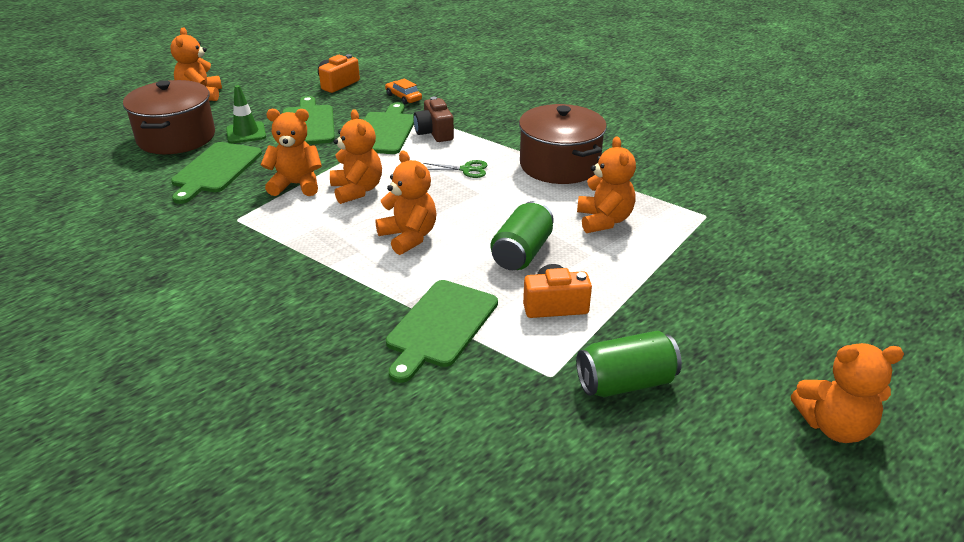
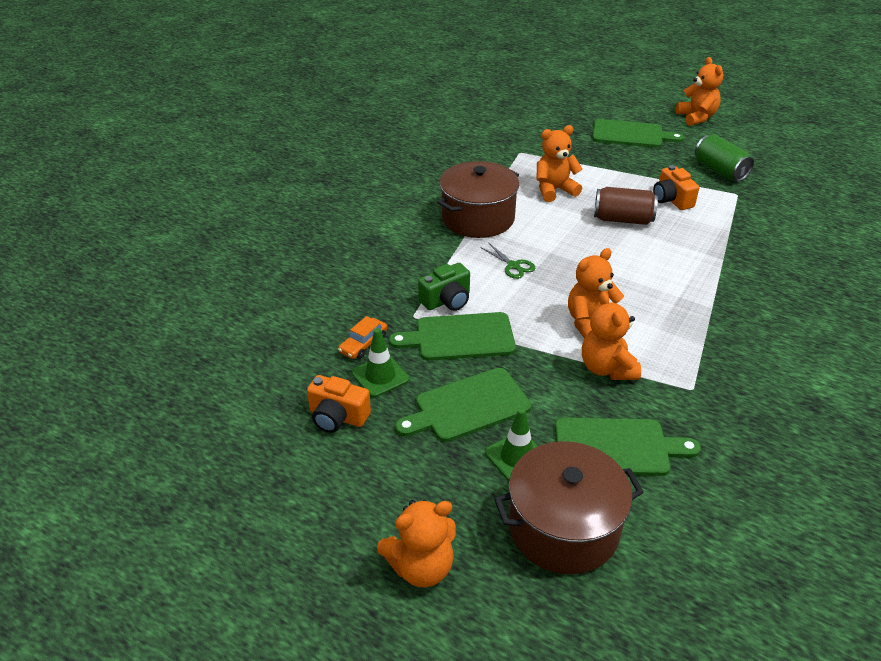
camera: 105 degrees left, 5 degrees up
(364, 99) = (380, 376): none -> green traffic cone
(409, 237) = (642, 275): orange teddy bear -> none
(434, 133) = (447, 300): brown camera -> green camera
(440, 326) = (732, 239): green cutting board -> green cutting board (631, 134)
(466, 169) = (513, 266): green scissors -> green scissors turned 150 degrees clockwise
(522, 253) = (623, 219): green can -> brown can

